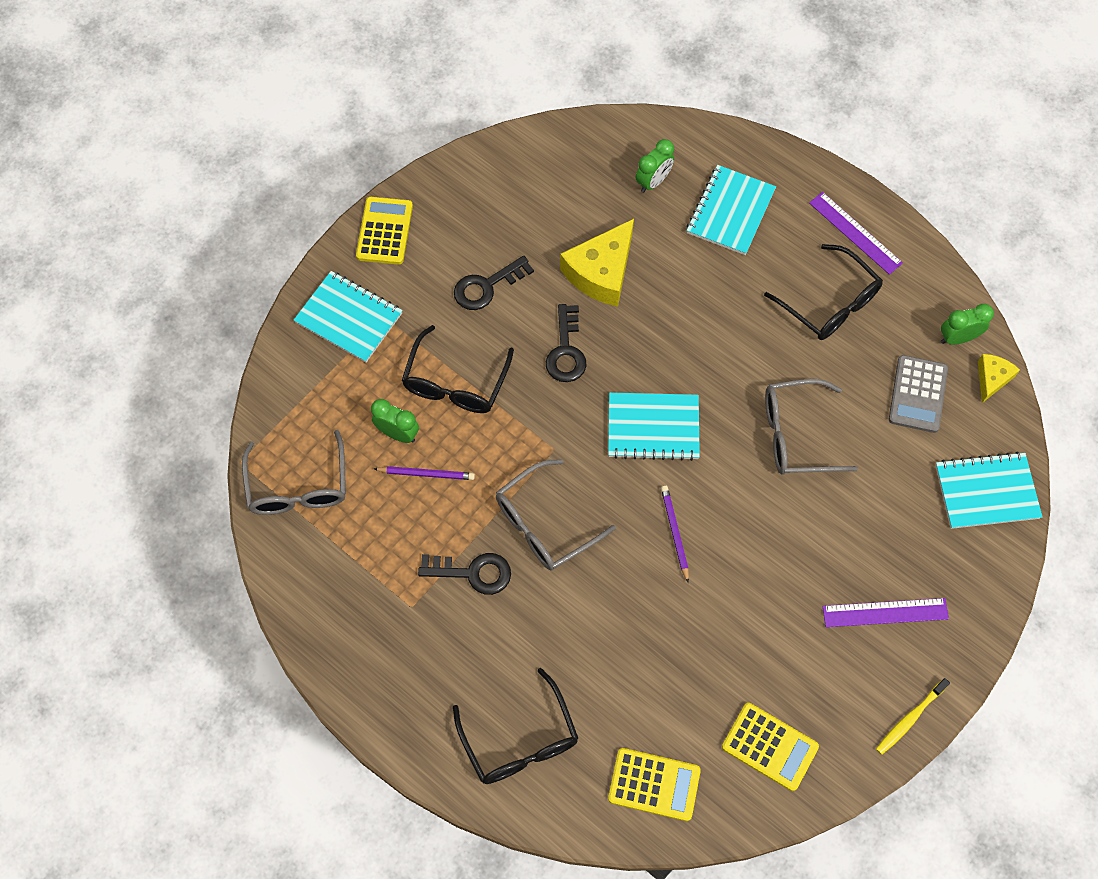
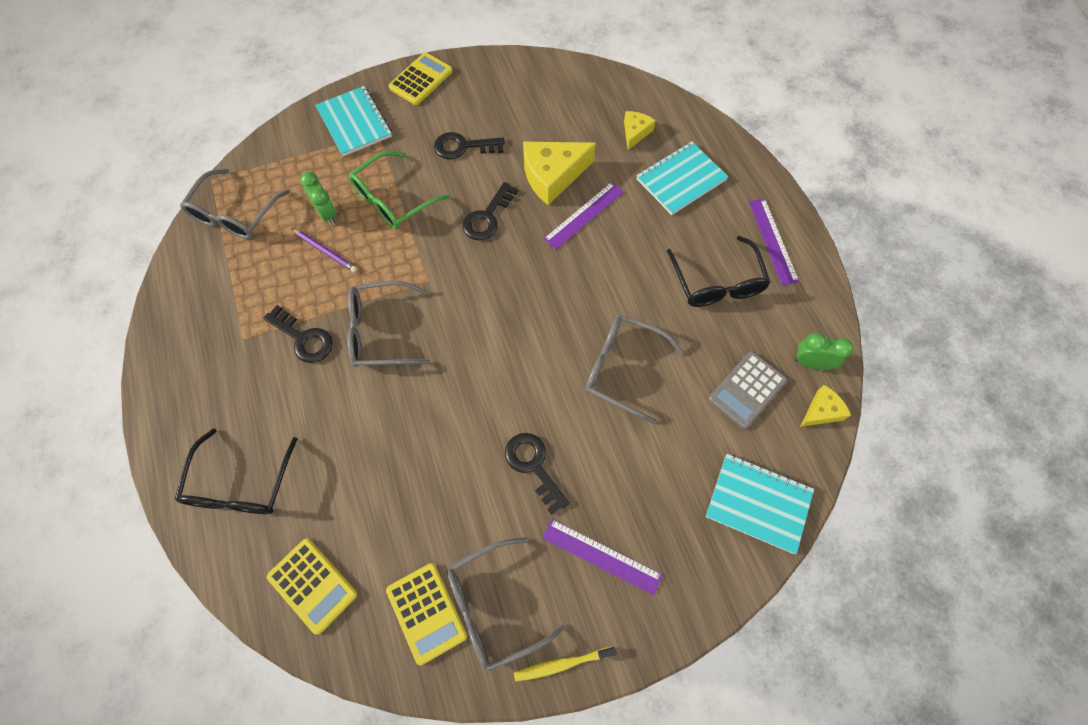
camera: 30 degrees right, 0 degrees up
(455, 383) = (393, 200): black glasses -> green glasses
(653, 182) = (635, 133): green clock -> yellow cheese
(653, 427) = (513, 304): turquoise notebook -> none
(660, 299) = (584, 215): none -> purple ruler
(675, 533) = (473, 392): purple pencil -> none
(776, 569) = (533, 466): none -> black key
(822, 708) = (493, 606): none -> grey glasses

